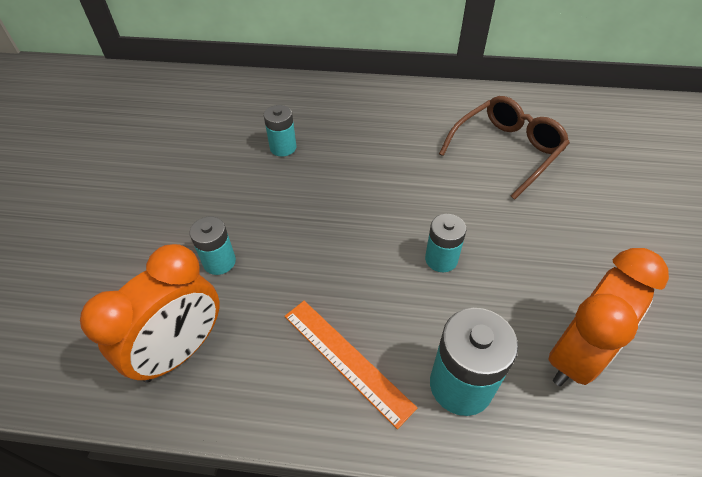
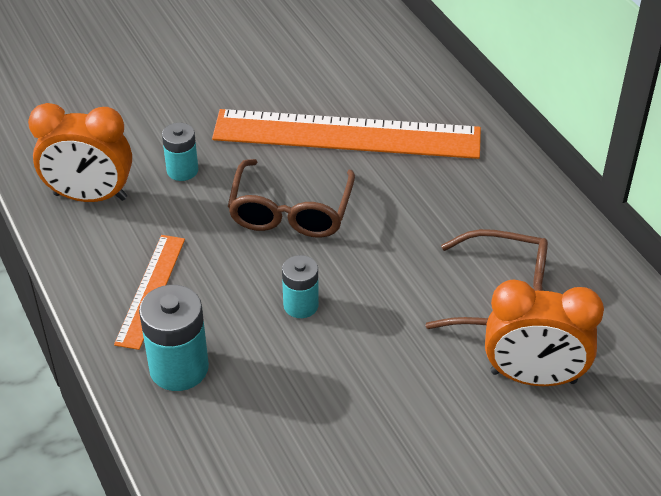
camera: 55 degrees right, 5 degrees down
(283, 147) = (346, 135): turquoise battery -> orange ruler
(333, 216) = (291, 211): none -> brown glasses
(576, 354) = (265, 434): orange clock -> orange clock (533, 377)

